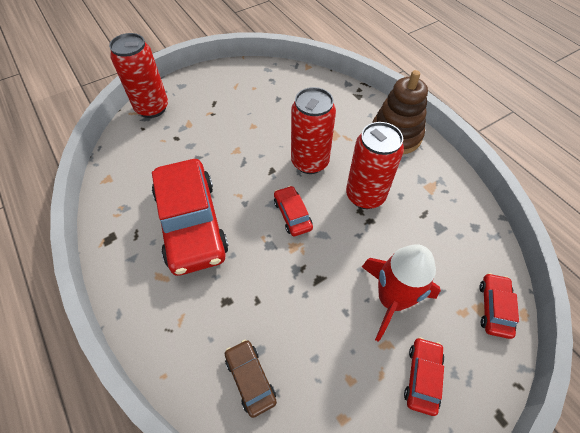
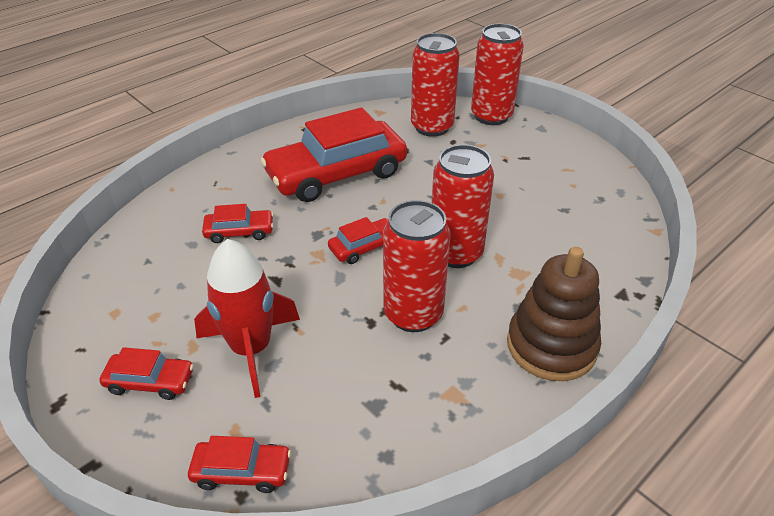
camera: 80 degrees right, 15 degrees down
(150, 147) = (432, 127): none -> red can
(250, 379) = (163, 241): brown car -> none
(252, 306) = (239, 232): none -> red car

